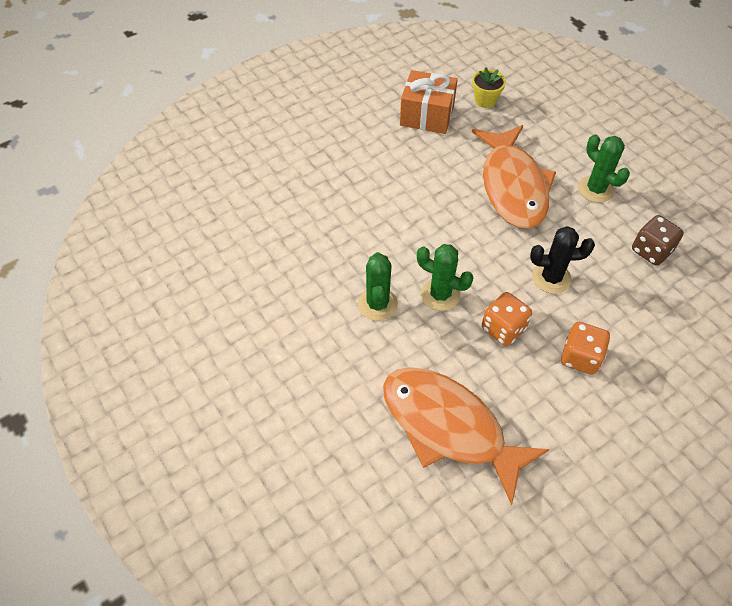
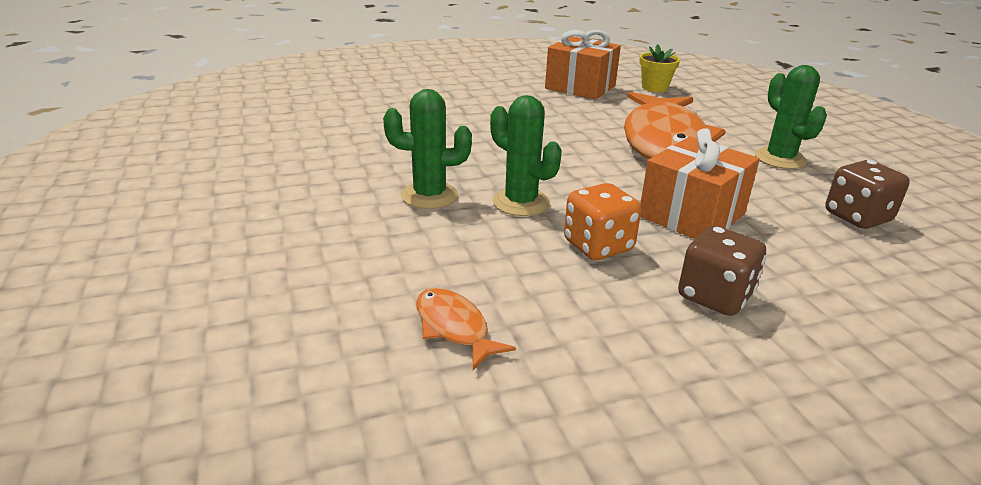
camera: 15 degrees right, 25 degrees down
(377, 304) = (429, 196): green cactus -> green cactus turned 75 degrees clockwise
(448, 427) = (454, 328): orange fish -> orange fish, size x0.42
(551, 278) = (692, 215): black cactus -> orange gift
(580, 357) = (714, 296): orange dice -> brown dice

